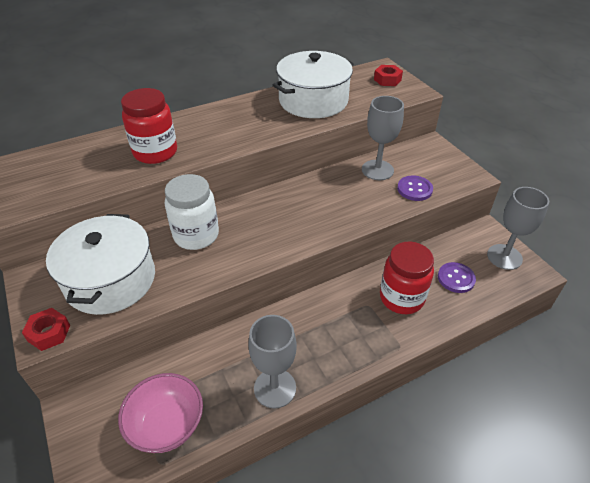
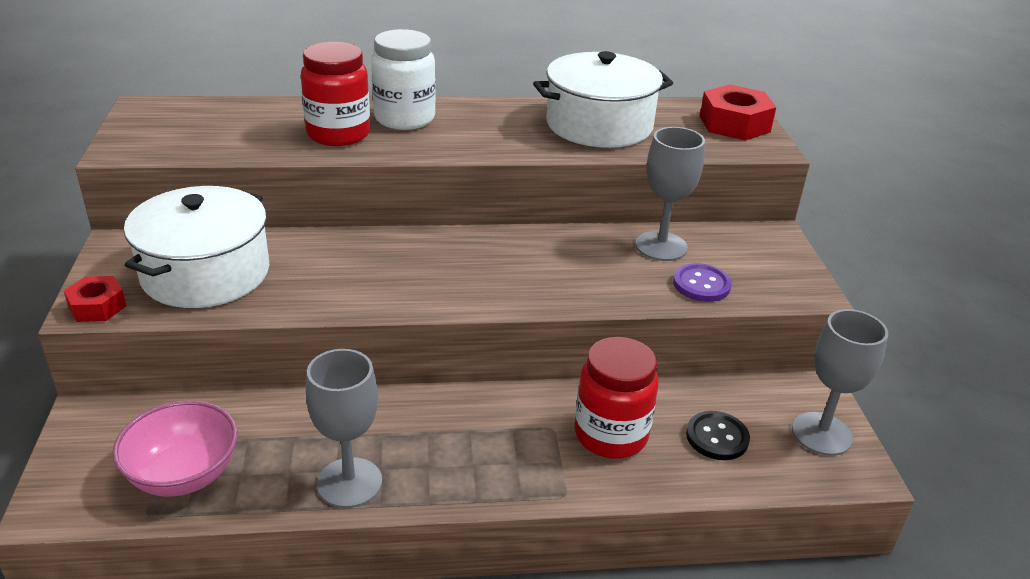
camera: 20 degrees right, 10 degrees down
(196, 235) = (345, 255): white jar -> white jar (404, 119)
(387, 80) = (734, 124): red nut -> red nut, size x1.64
(456, 278) = (717, 437): purple button -> black button

